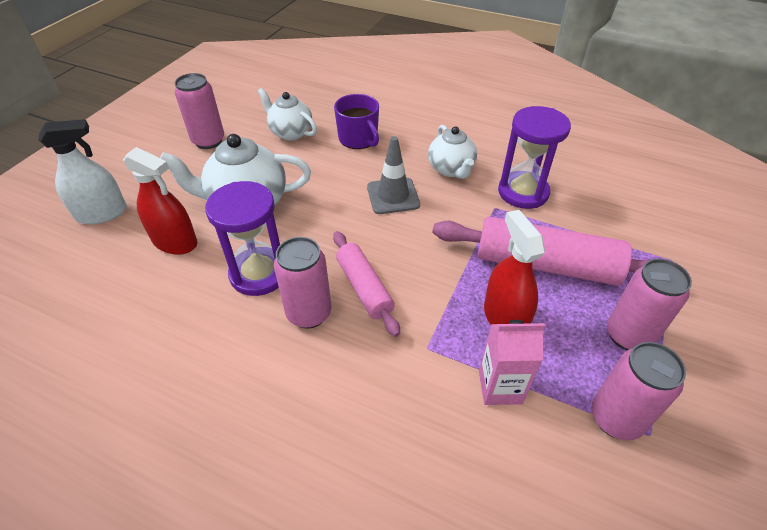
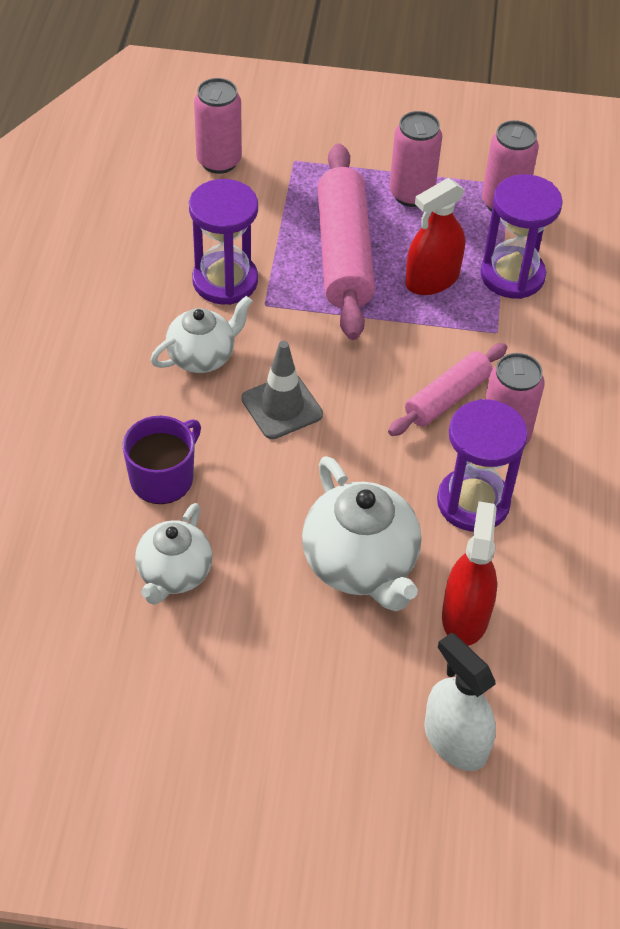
camera: 110 degrees left, 5 degrees up
(208, 141) = (235, 684): pink can -> pink can (219, 161)
(500, 387) = (512, 275): pink carton -> purple hourglass

